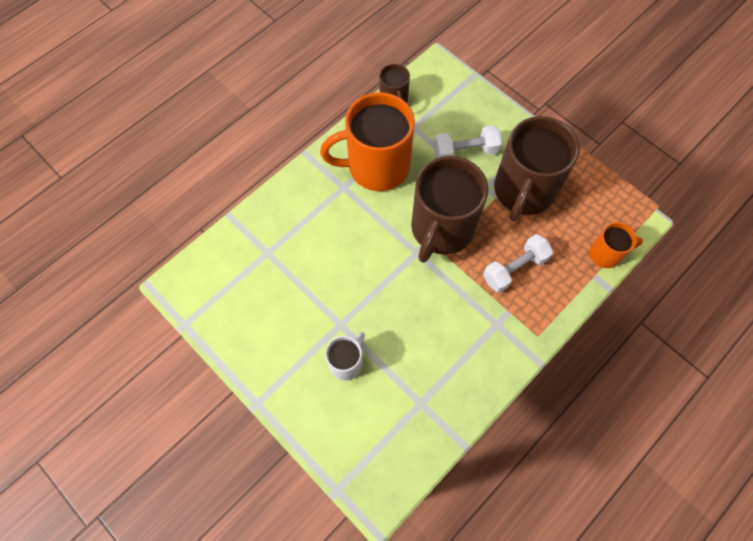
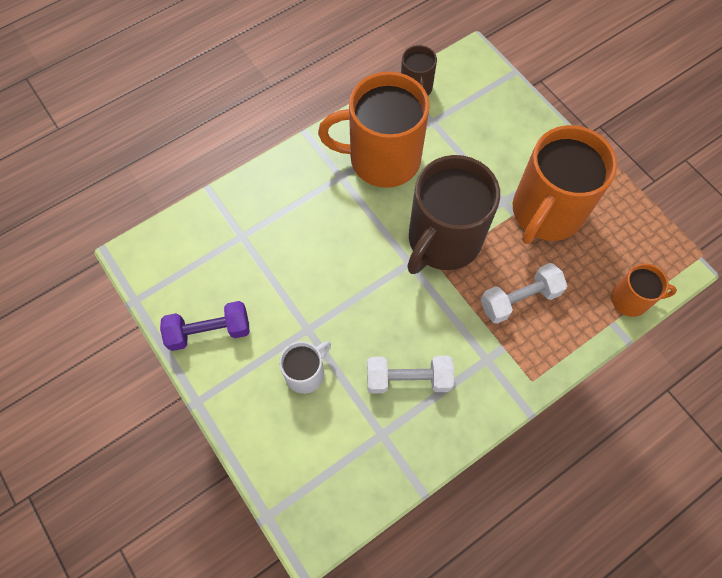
camera: 10 degrees right, 0 degrees up
(255, 340) = (209, 331): none -> purple dumbbell
(465, 151) = (487, 157): white dumbbell -> white dumbbell (408, 379)
(523, 191) = (546, 212): brown mug -> orange mug

